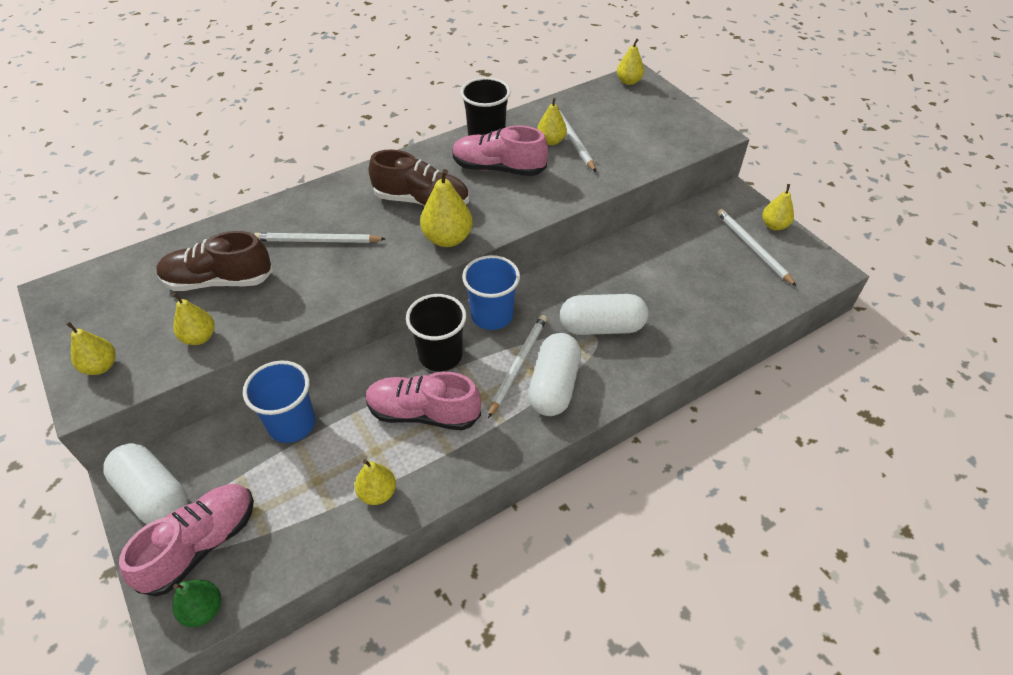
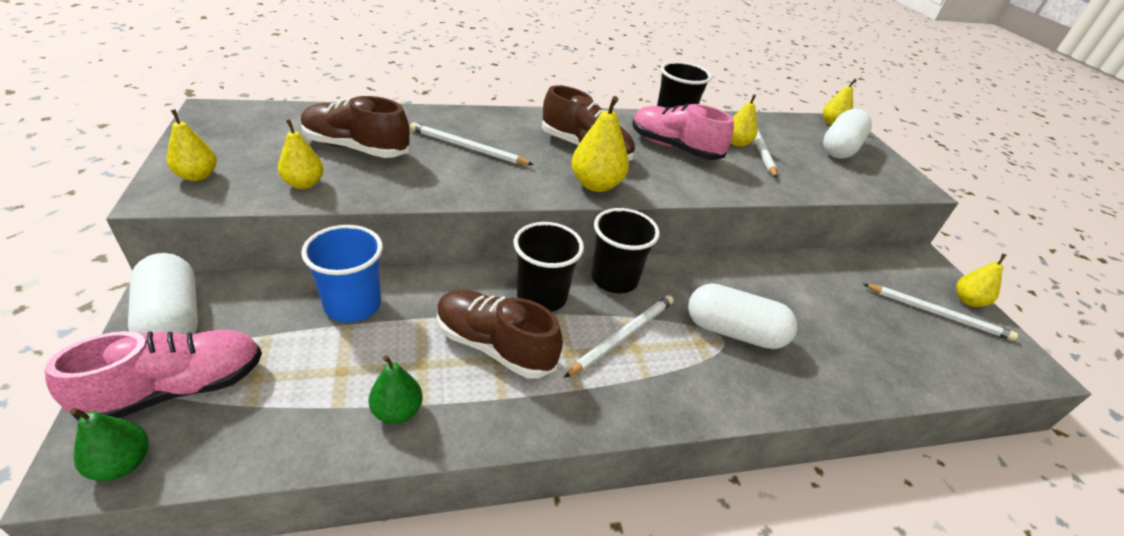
camera: 15 degrees right, 10 degrees down
(377, 493) = (397, 411): yellow pear -> green pear
(423, 413) = (494, 346): pink shoe -> brown shoe
(492, 315) = (614, 279): blue cup -> black cup
(553, 385) = (655, 372): white capsule -> white capsule (840, 148)
(753, 247) = (938, 314): white pencil -> white pencil turned 120 degrees clockwise

